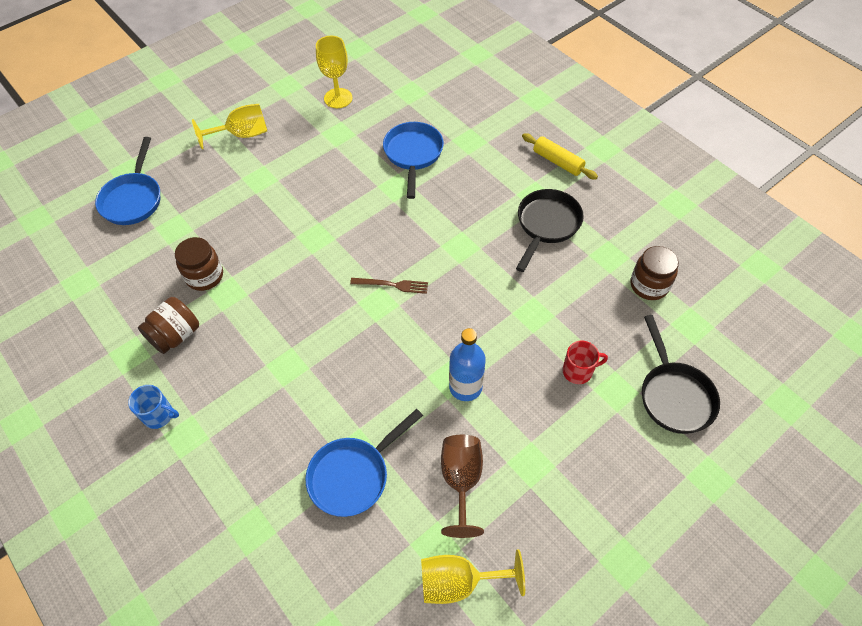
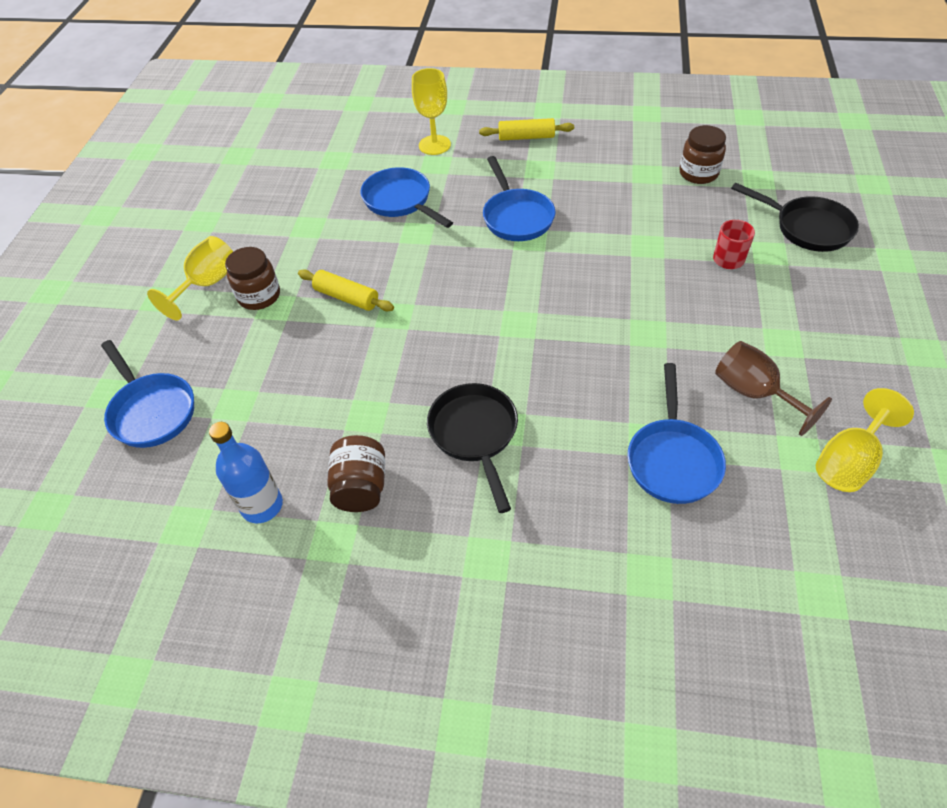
camera: 40 degrees left, 5 degrees down
(159, 415) = (436, 564): blue mug -> none
(204, 276) = (324, 418): brown jar -> brown jar (259, 296)
(303, 203) = (347, 297): none -> yellow rolling pin
(338, 98) = (271, 201): yellow goblet -> yellow goblet (434, 145)
(392, 285) = (512, 302): brown fork -> none
(465, 387) = (668, 329): blue bottle -> blue bottle (262, 505)
(472, 222) = (516, 217): none -> blue pan
(546, 225) = (575, 182): black pan -> black pan (475, 434)

